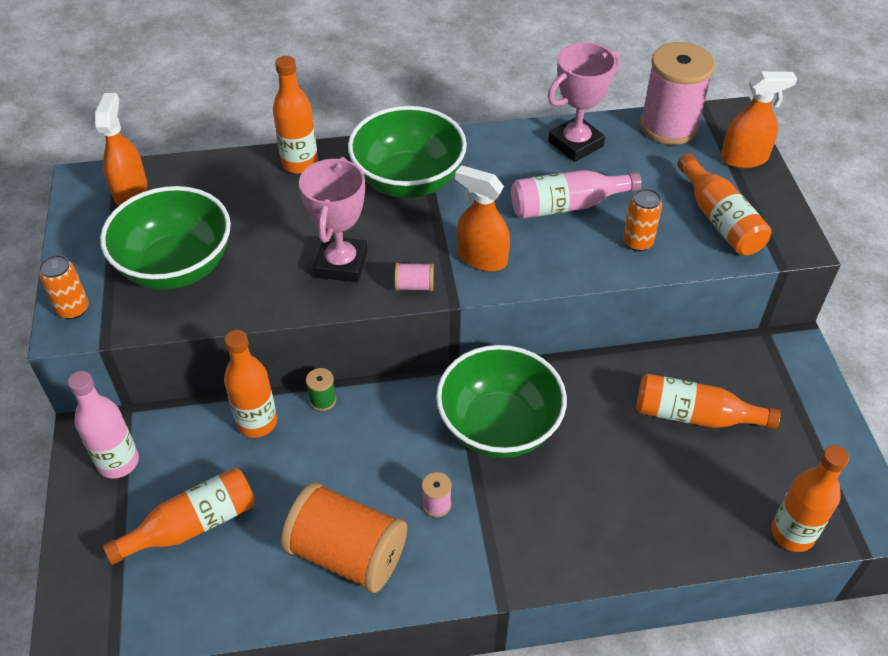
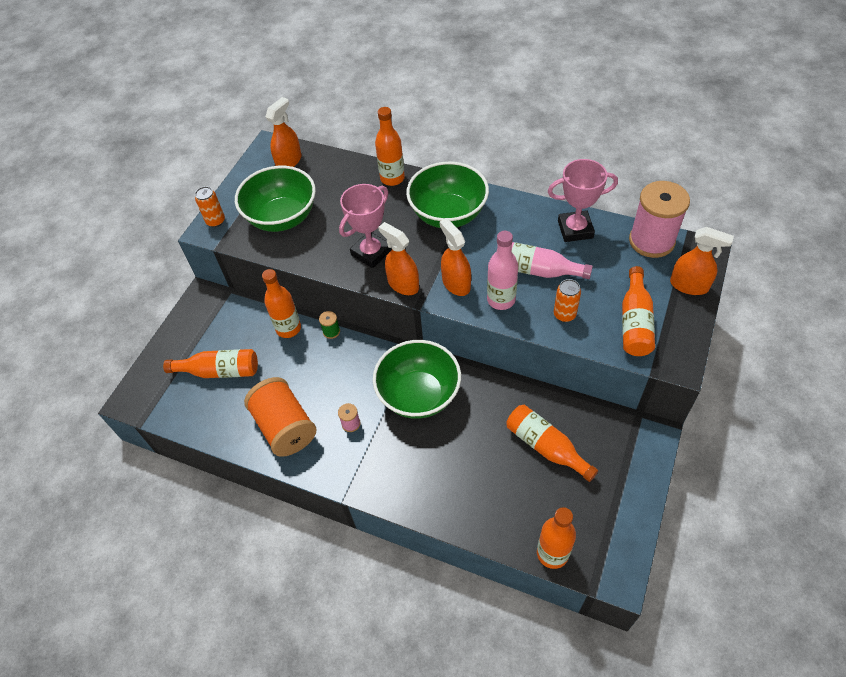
camera: 35 degrees right, 5 degrees up
(118, 462) = (207, 318): pink bottle -> pink bottle (501, 300)
(414, 286) = (403, 284): pink spool -> orange spray bottle

